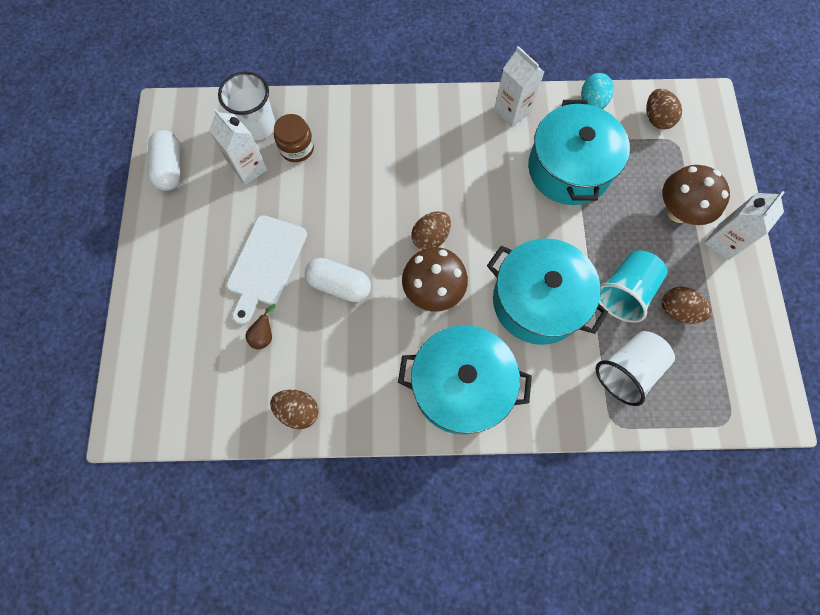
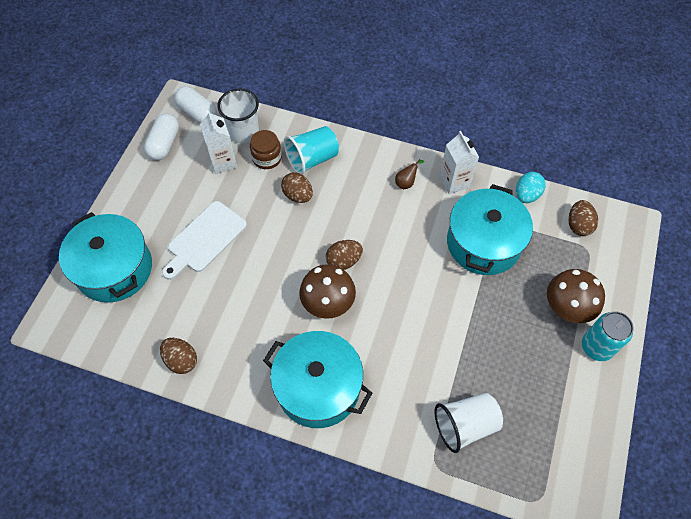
camera: 20 degrees right, 10 degrees down
(264, 335) = (180, 293): brown pear -> brown pear (406, 182)
(339, 285) = (255, 274): white capsule -> white capsule (198, 113)
(537, 301) = (411, 341): turquoise pot -> turquoise pot (114, 269)
(624, 292) = (490, 359): turquoise cup -> turquoise cup (312, 159)
(677, 311) = (530, 391): brown egg -> brown egg (298, 195)
(723, 242) = (596, 347): white carton -> turquoise can

